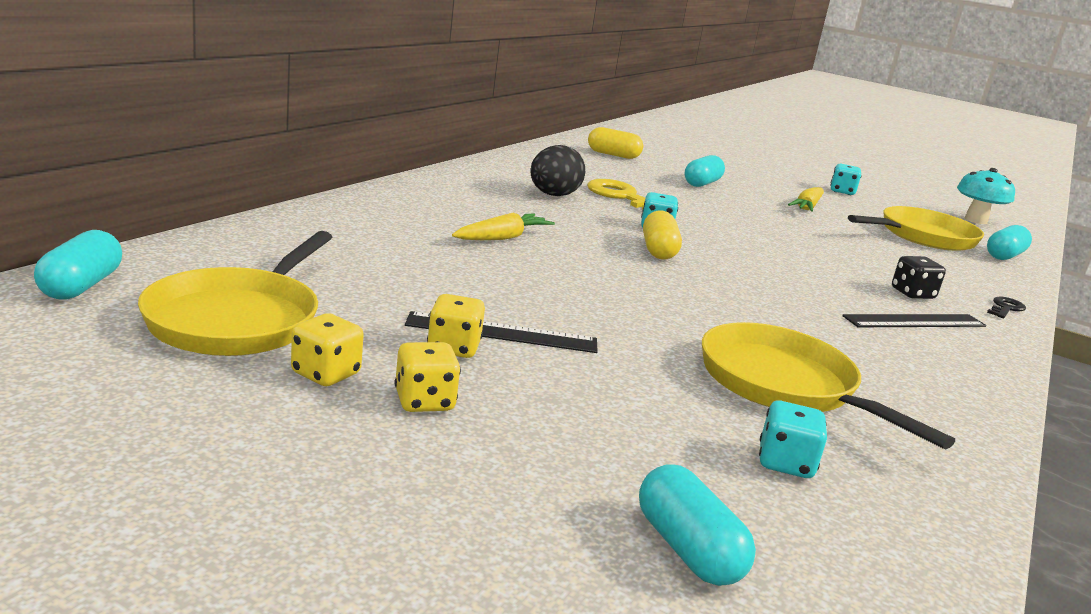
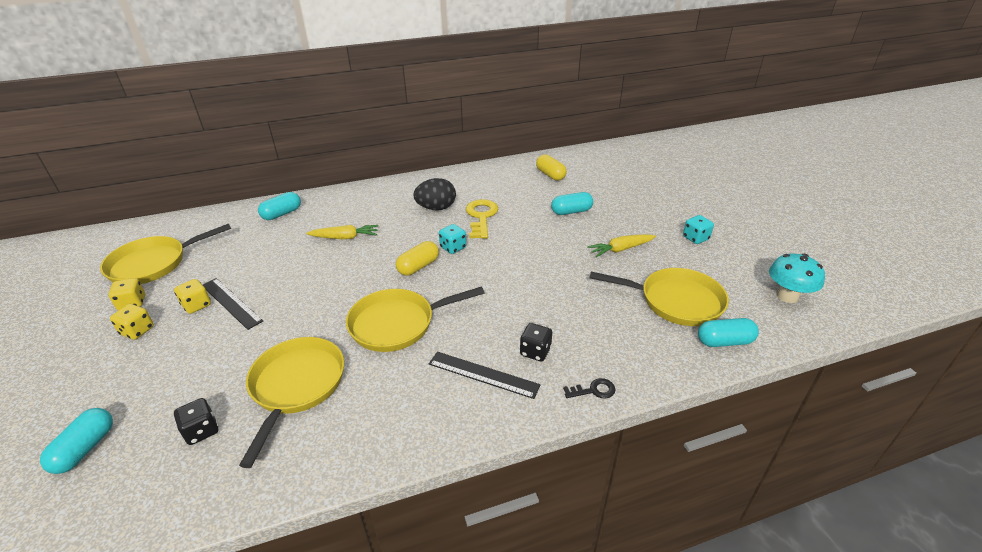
camera: 45 degrees right, 15 degrees up
(81, 286) = (136, 232): turquoise capsule -> turquoise capsule (282, 214)
(754, 303) = (398, 324): none -> yellow pan
(785, 463) = (201, 431): turquoise dice -> black dice

